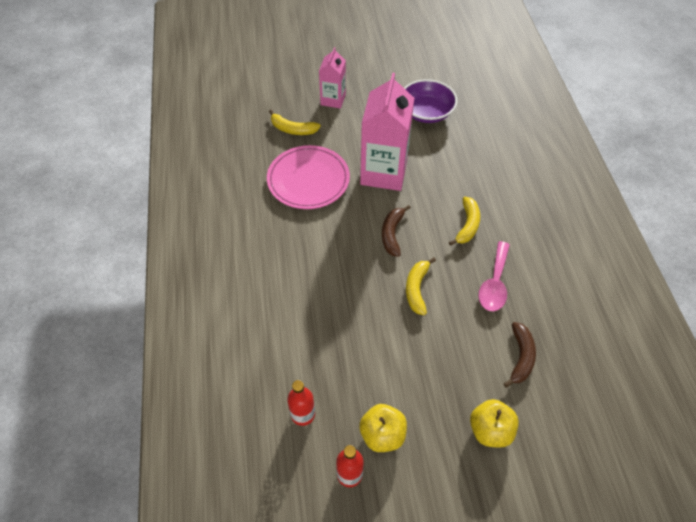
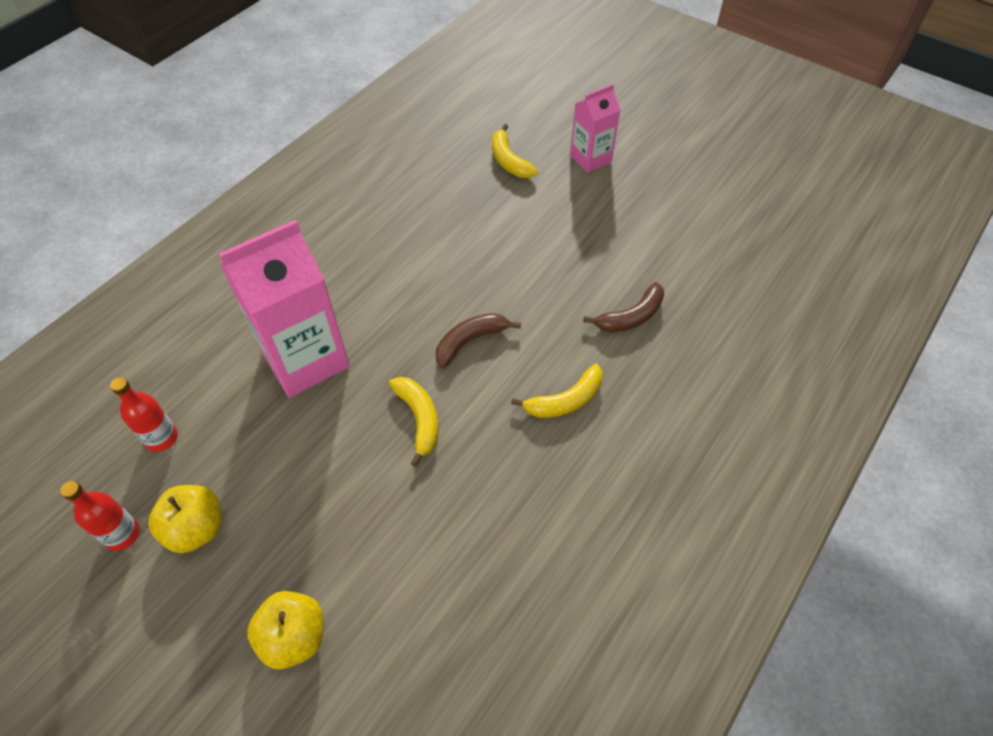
camera: 45 degrees right, 0 degrees up
(308, 180) = (458, 221): pink plate -> none
(383, 172) = (546, 271): pink carton -> pink carton (305, 359)
(416, 289) = (419, 419): yellow banana -> yellow banana turned 105 degrees clockwise
(426, 112) = (682, 242): purple bowl -> none
(494, 284) = (510, 490): pink spoon -> none
(520, 357) = (430, 596): brown banana -> brown banana (631, 317)

